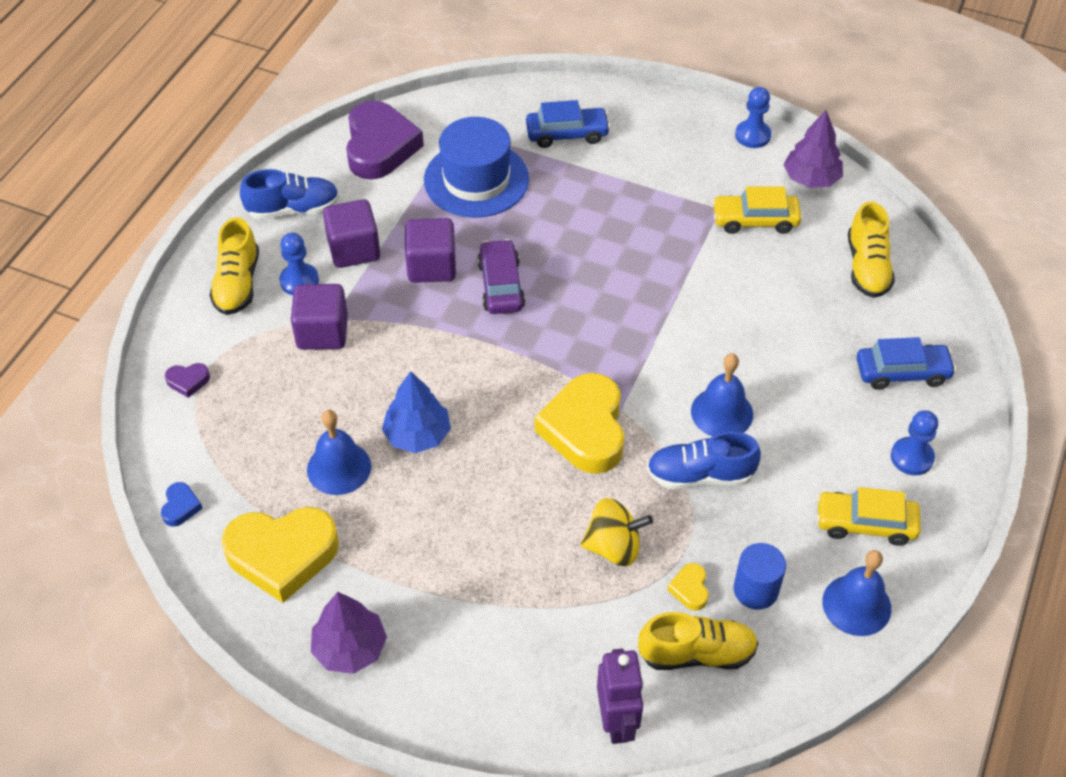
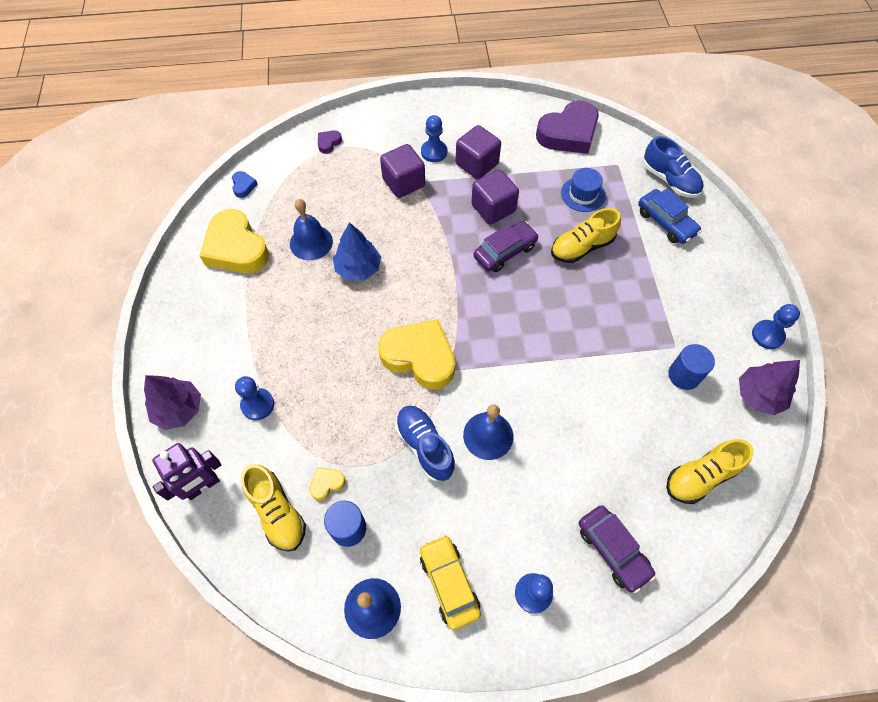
camera: 60 degrees right, 10 degrees up
(180, 507) = (243, 186): blue heart -> blue heart turned 75 degrees counterclockwise
(188, 381) = (328, 143): purple heart -> purple heart turned 75 degrees clockwise
(237, 284) = (411, 126): yellow shoe -> yellow shoe (582, 247)
(293, 209) = (485, 120): blue shoe -> blue shoe (669, 180)
(350, 648) = (190, 313): purple tree -> purple tree (179, 409)
(476, 179) = (583, 194): blue hat -> blue hat, size x0.56
(541, 620) = (257, 405): none -> blue pawn
(585, 429) = (419, 357): yellow heart -> yellow heart turned 60 degrees clockwise
(613, 547) = (335, 420): yellow spinning top -> none
(755, 220) = (684, 375): yellow car -> blue cylinder
(902, 372) = (612, 550): blue car -> purple car

